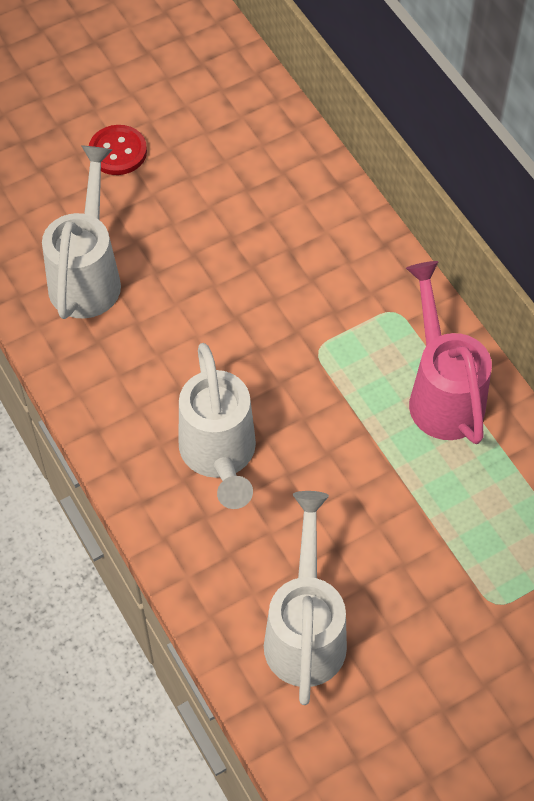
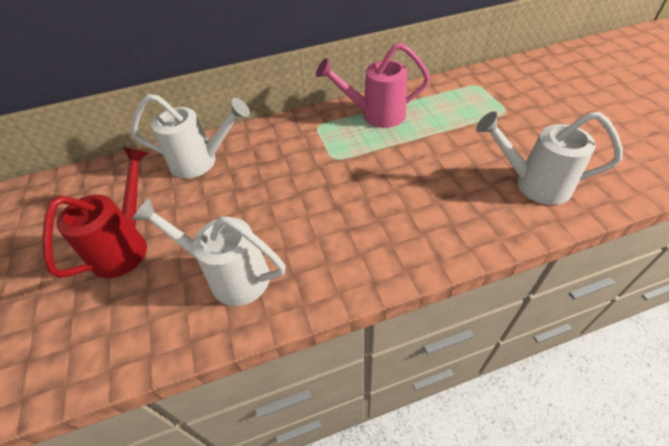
camera: 75 degrees left, 10 degrees down
(118, 152) = (126, 245): red button -> red watering can
(219, 457) = (406, 212): white watering can -> white watering can (202, 162)

